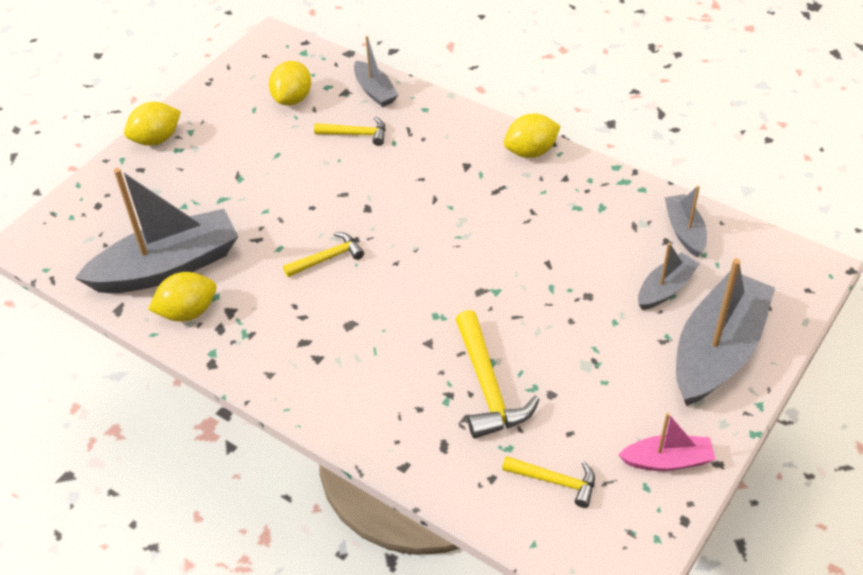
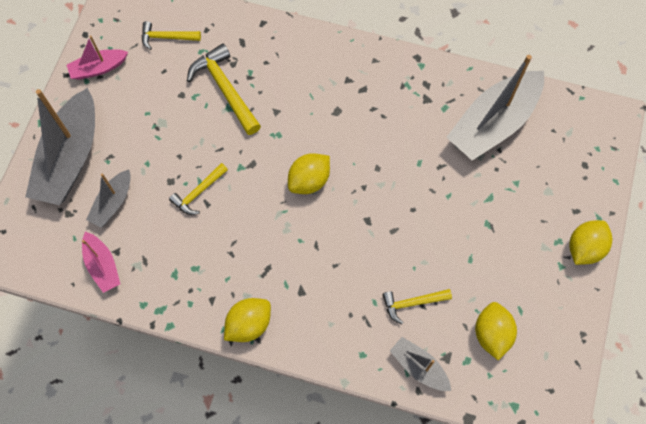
camera: 160 degrees right, 20 degrees up
(188, 312) = (456, 91): yellow lemon -> yellow lemon (309, 181)
(327, 258) = (378, 163): yellow hammer -> yellow hammer (198, 193)
(684, 231) = (102, 266): grey boat -> pink boat

